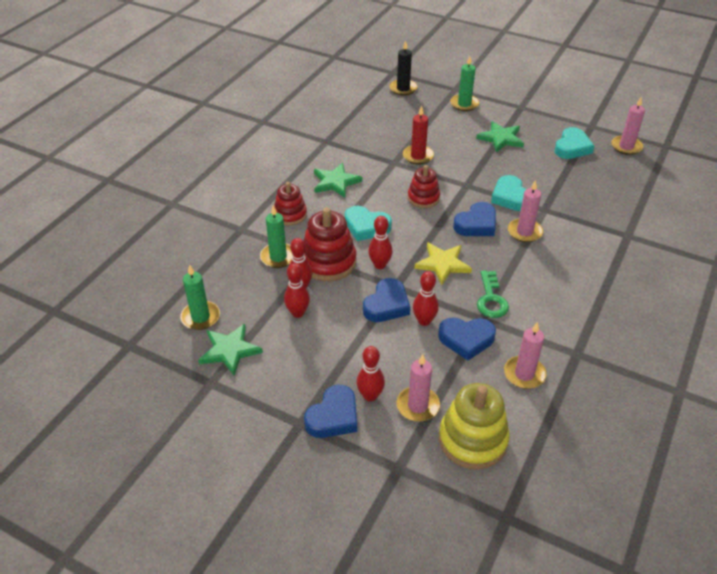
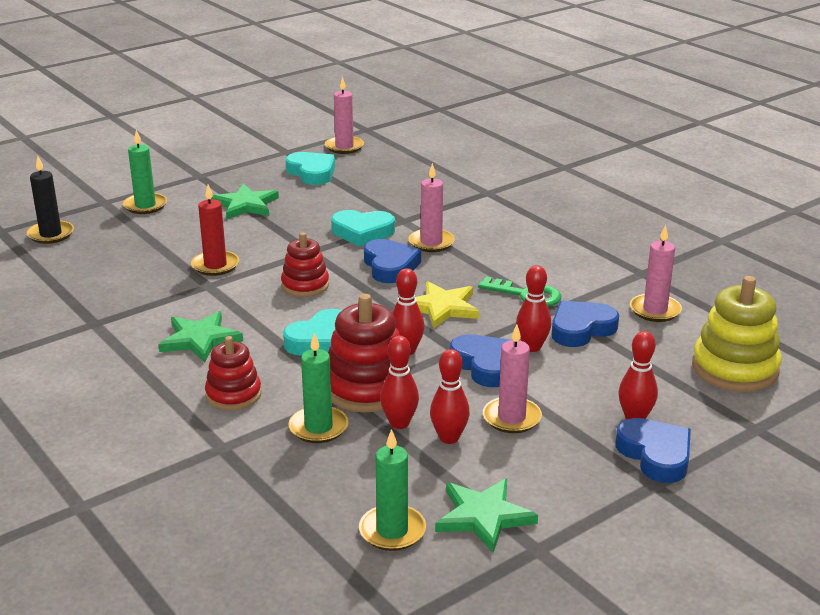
camera: 65 degrees left, 15 degrees down
(418, 406) = (667, 389): pink candle -> pink candle (511, 418)
(466, 339) = (581, 329): blue heart -> blue heart turned 150 degrees counterclockwise

